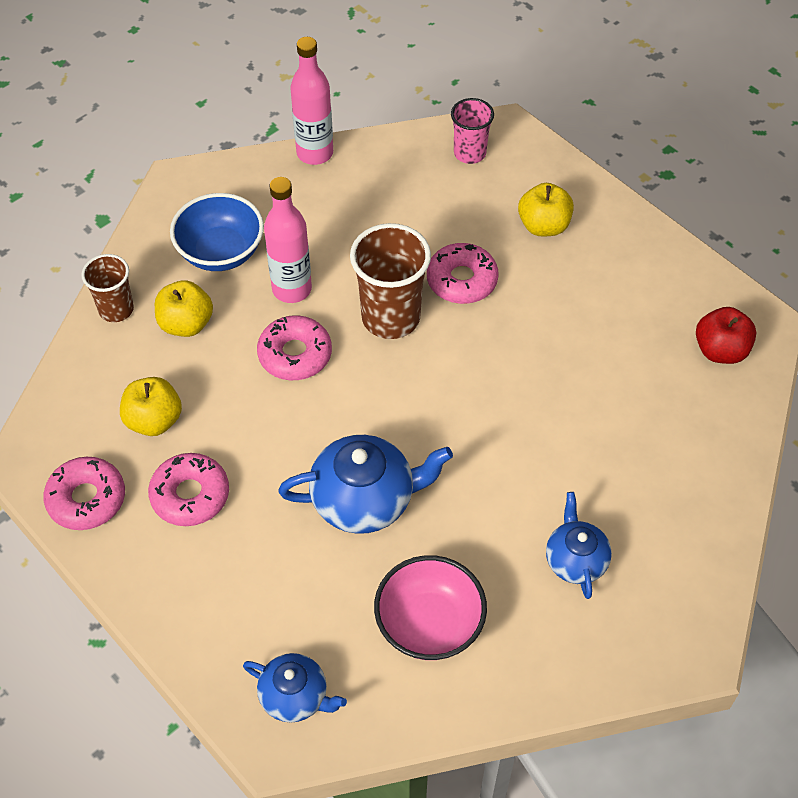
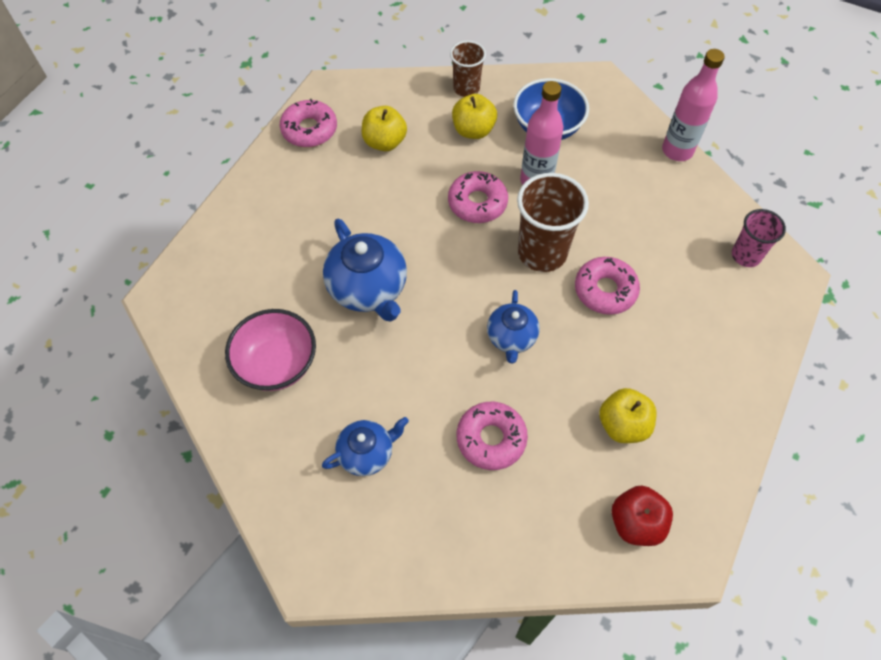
camera: 70 degrees right, 5 degrees up
(190, 495) = (333, 183): pink donut -> pink donut (491, 439)
(295, 696) = (197, 297): blue teapot -> blue teapot (511, 337)
(543, 226) = (698, 335): yellow apple -> yellow apple (623, 425)

